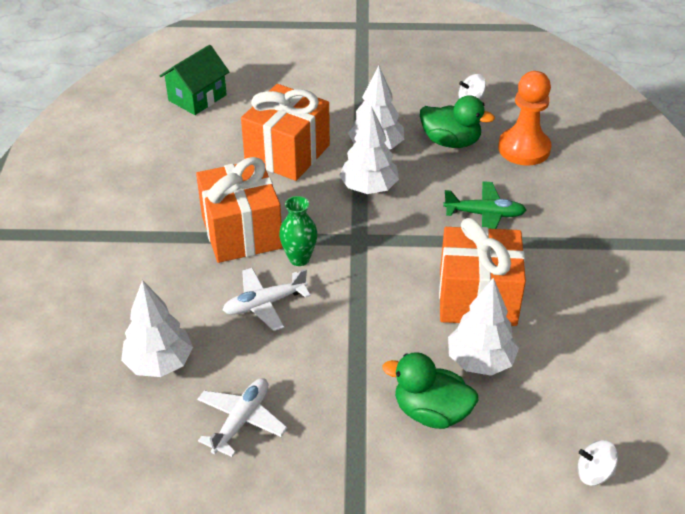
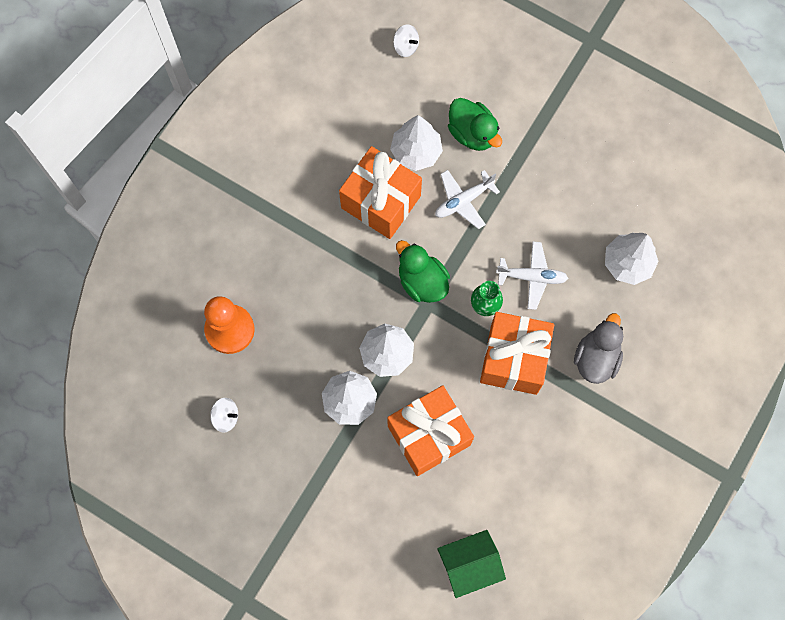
camera: 150 degrees left, 30 degrees up
(154, 267) = (596, 358): none -> grey duck
(241, 421) = (593, 189): white plane -> white plane (463, 201)
(451, 142) = (283, 372): green duck -> green duck (422, 281)
(484, 214) = (317, 275): green plane -> none

